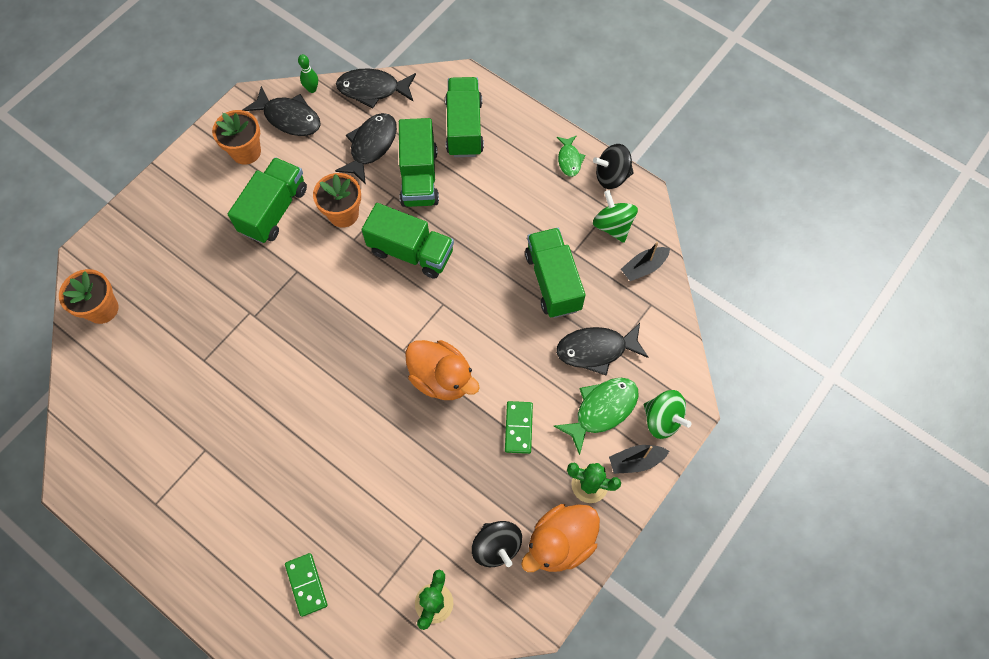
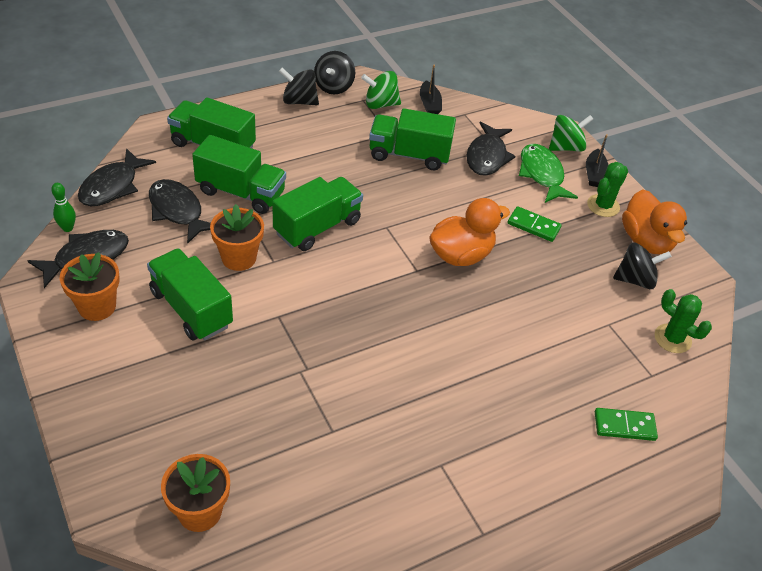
camera: 70 degrees left, 20 degrees down
(569, 159) = (299, 101): green fish -> black spinning top

